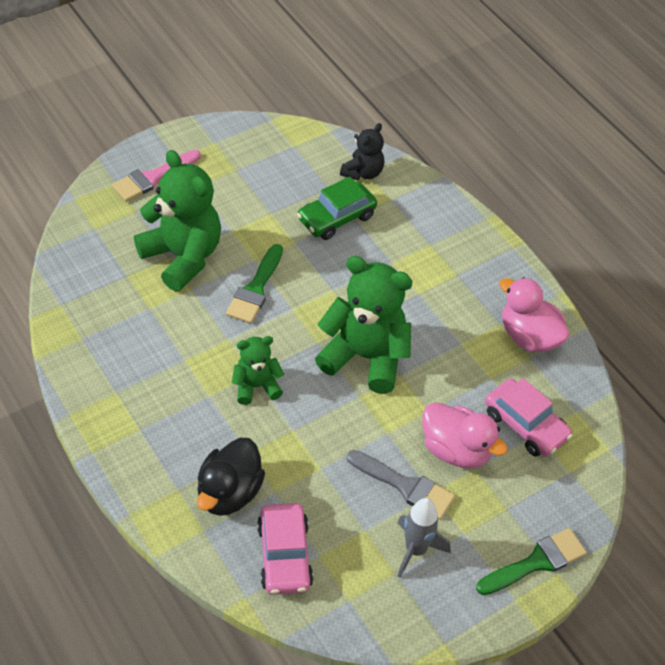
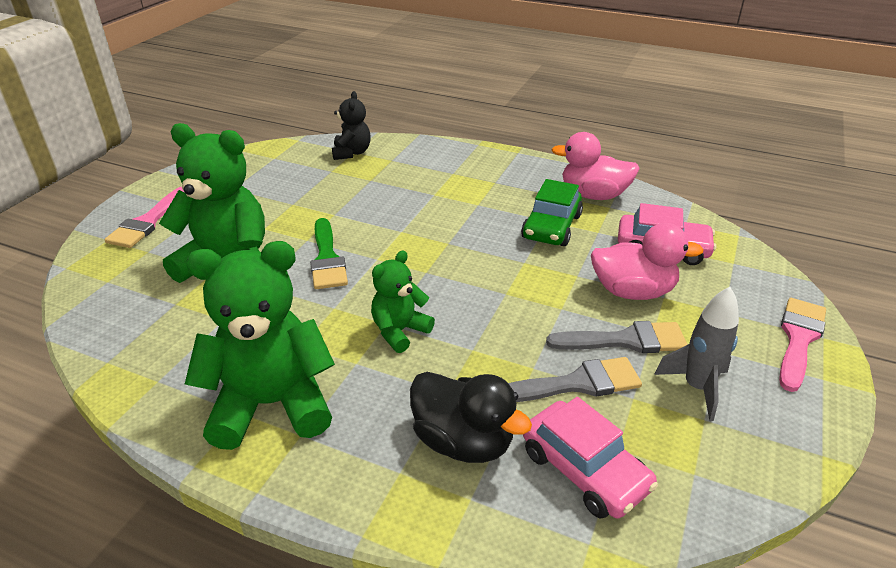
camera: 30 degrees left, 15 degrees down
(229, 492) = (463, 441): black duck -> black duck turned 45 degrees counterclockwise
(336, 218) = (357, 185): green car -> green car (551, 227)
(337, 497) = (576, 384): none -> grey brush
(365, 357) = (480, 263): green teddy bear -> green teddy bear (272, 404)
(536, 562) = (798, 339): green brush -> pink brush

